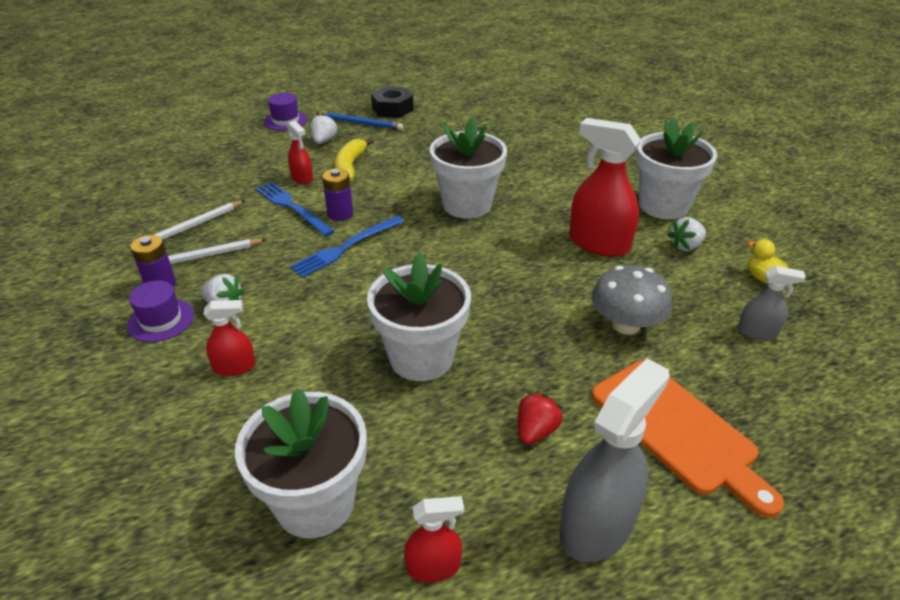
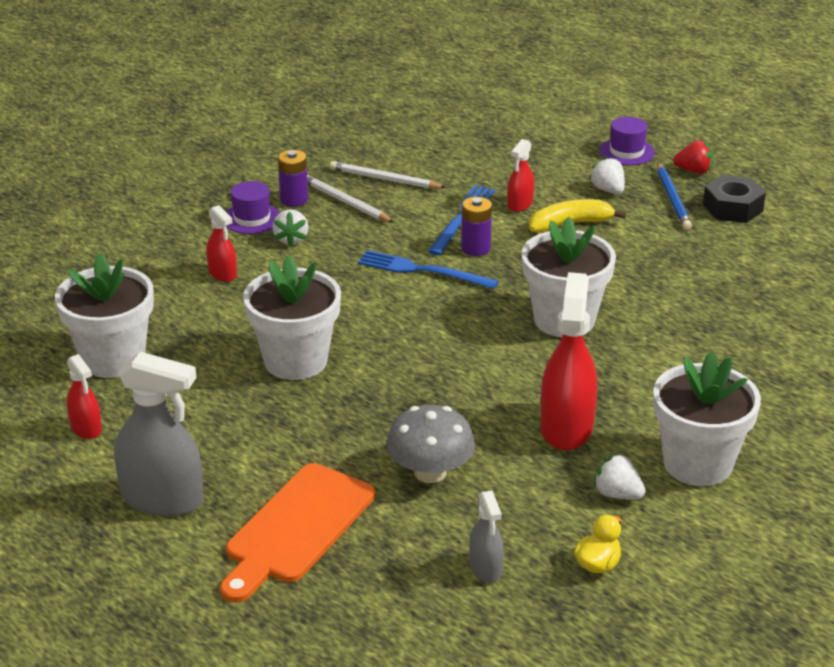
camera: 65 degrees right, 5 degrees down
(324, 141) = (608, 190): white strawberry -> white strawberry turned 105 degrees counterclockwise
(536, 431) = (245, 446): red strawberry -> red strawberry (694, 171)

